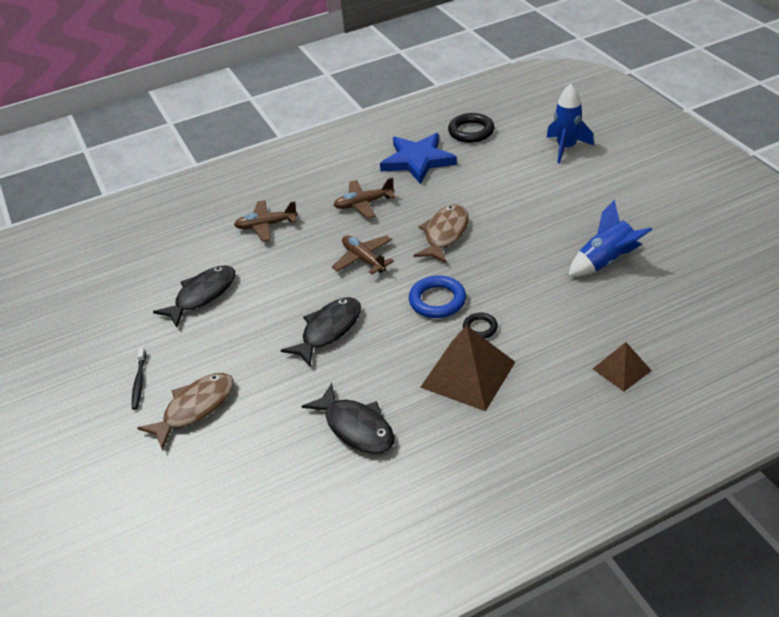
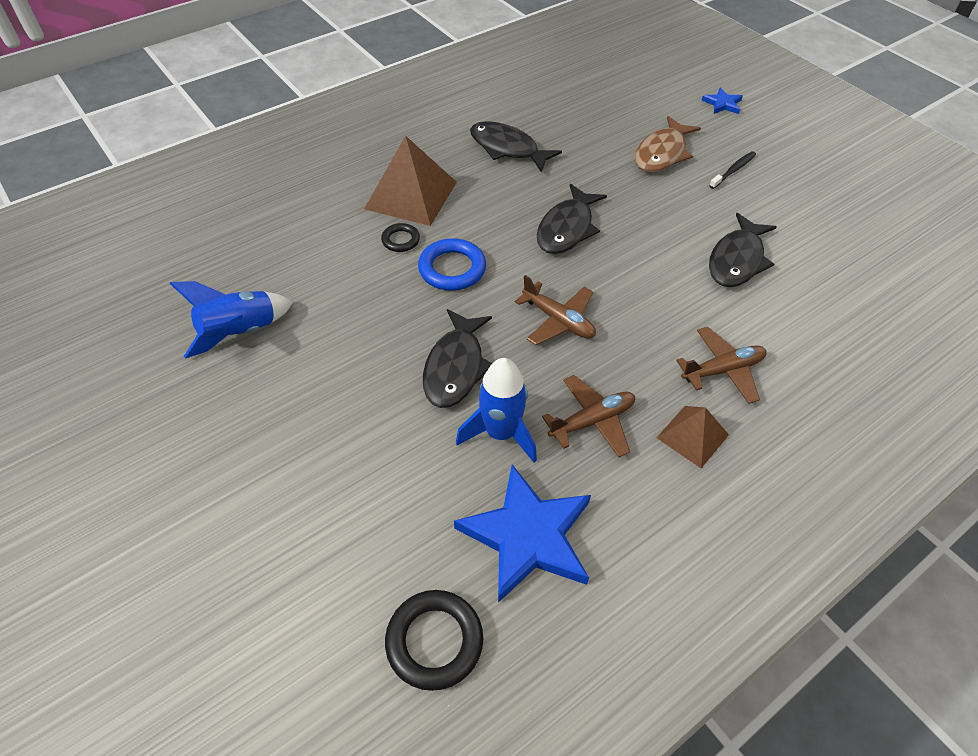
camera: 165 degrees right, 10 degrees up
(79, 478) = (722, 104): none -> blue star
(139, 382) = (733, 170): black toothbrush -> black toothbrush turned 60 degrees clockwise
(445, 234) = (455, 367): brown fish -> black fish
(566, 148) = (246, 589): blue rocket -> blue rocket (501, 433)
(622, 369) = (258, 208): brown pyramid -> brown pyramid (692, 436)

